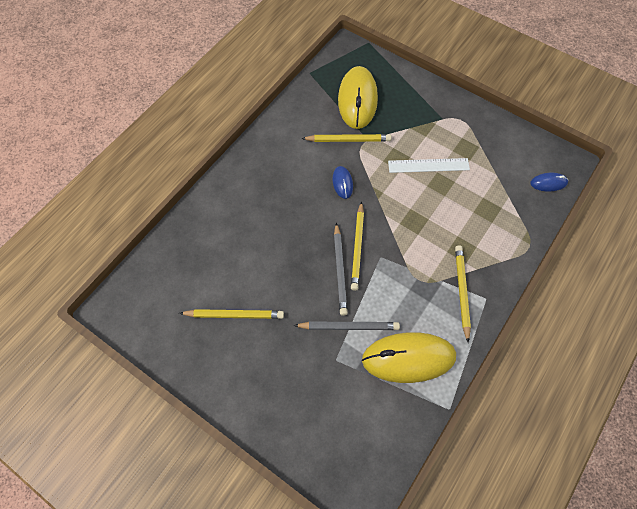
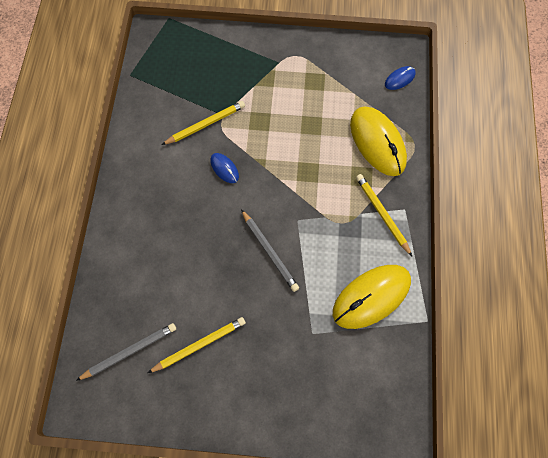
camera: 30 degrees left, 5 degrees up
(349, 327) = (307, 298): grey pencil -> grey pencil (130, 352)
(357, 100) = (191, 80): yellow mouse -> yellow mouse (377, 142)
(357, 248) = (272, 222): yellow pencil -> none
(428, 165) = (291, 113): white ruler -> none

